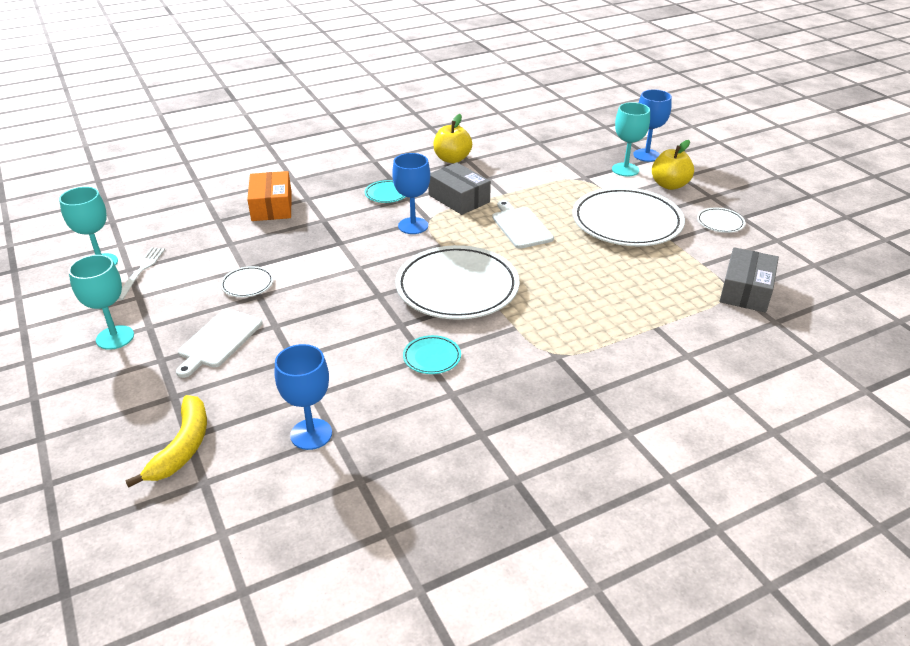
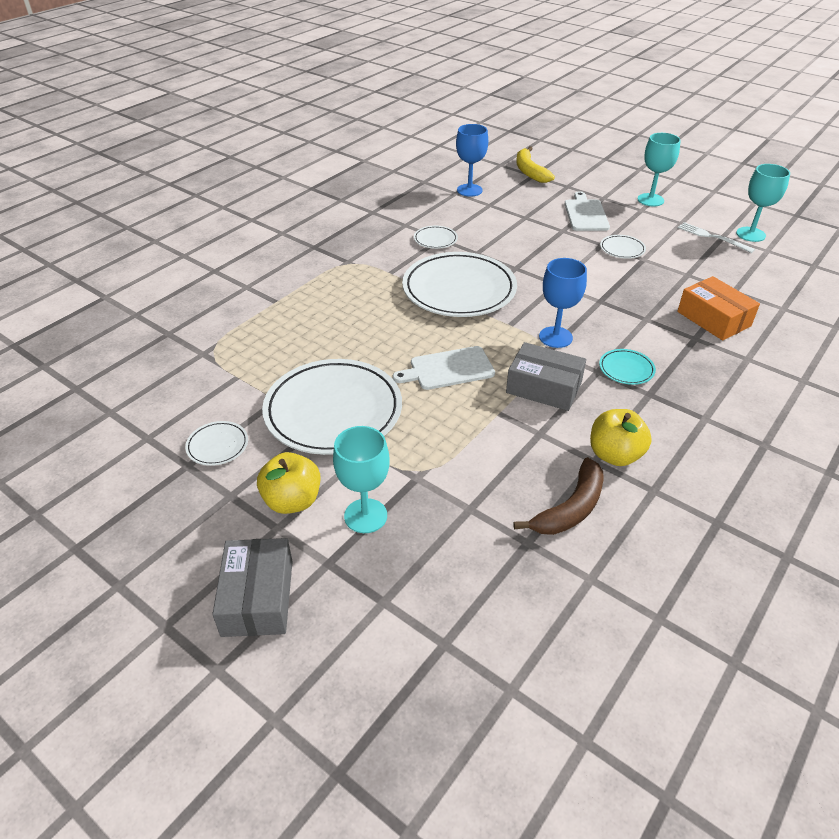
camera: 155 degrees right, 5 degrees up
(141, 271) = (712, 237): white fork -> white fork turned 150 degrees clockwise
(432, 357) = (435, 239): turquoise plate -> white plate
(503, 147) = (570, 508): none -> brown banana
(520, 226) = (448, 369): white cutting board -> white cutting board turned 120 degrees clockwise
(646, 155) = (343, 568): blue goblet -> none
(746, 290) = (192, 358): grey box -> grey box (257, 597)

